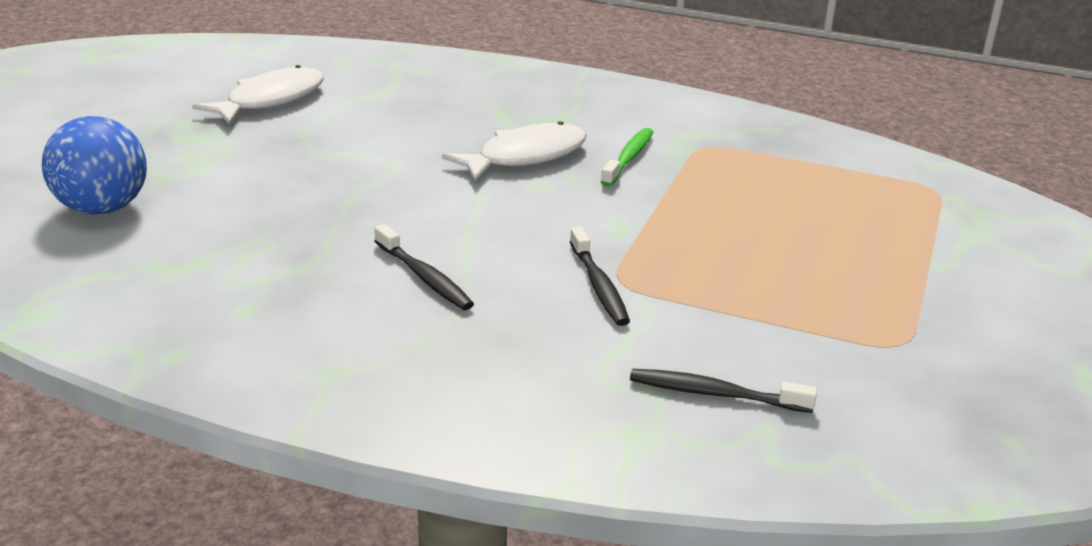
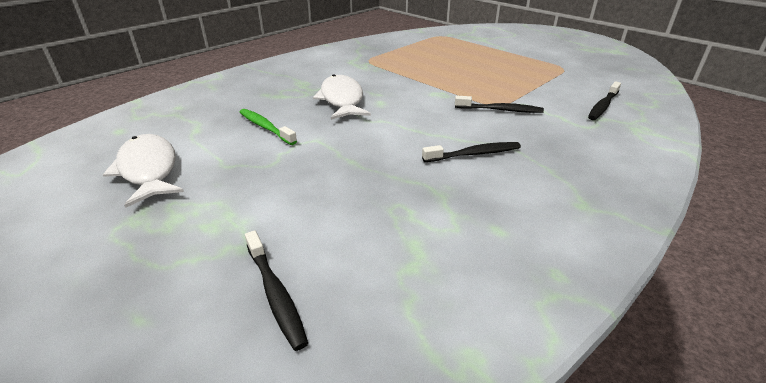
camera: 65 degrees left, 5 degrees up
(102, 209) = (275, 294): blue ball -> black toothbrush
(628, 158) = (367, 77): green toothbrush -> green toothbrush (266, 127)

